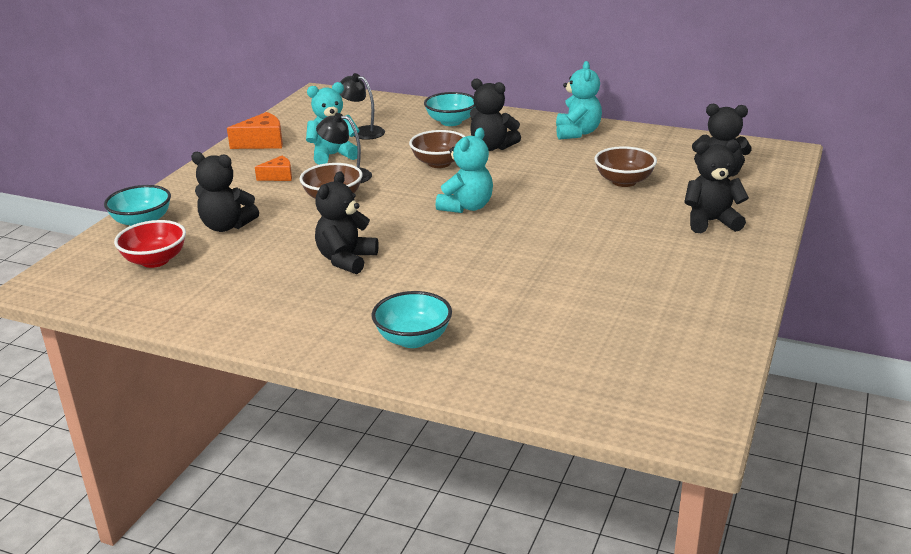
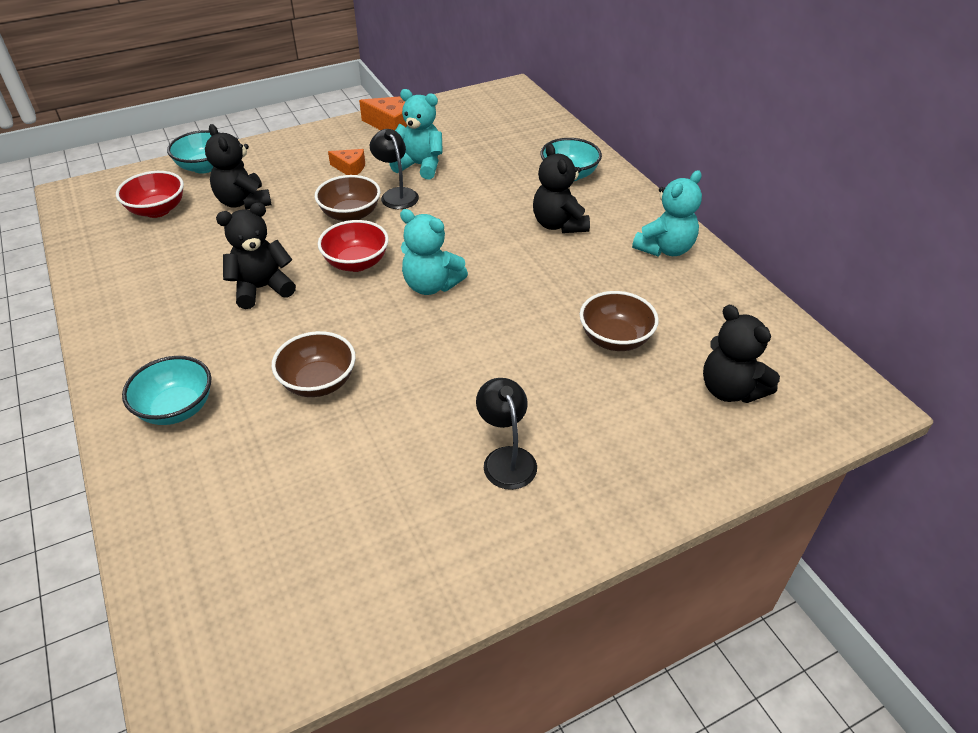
camera: 40 degrees right, 15 degrees up
(362, 132) = (480, 150): black lamp -> black lamp (506, 458)
(390, 219) = (356, 263): none -> red bowl
(439, 163) = (486, 220): brown bowl -> brown bowl (318, 382)
(466, 207) = (431, 285): turquoise teddy bear -> turquoise teddy bear turned 45 degrees clockwise
(711, 222) = (620, 450): black teddy bear -> none

